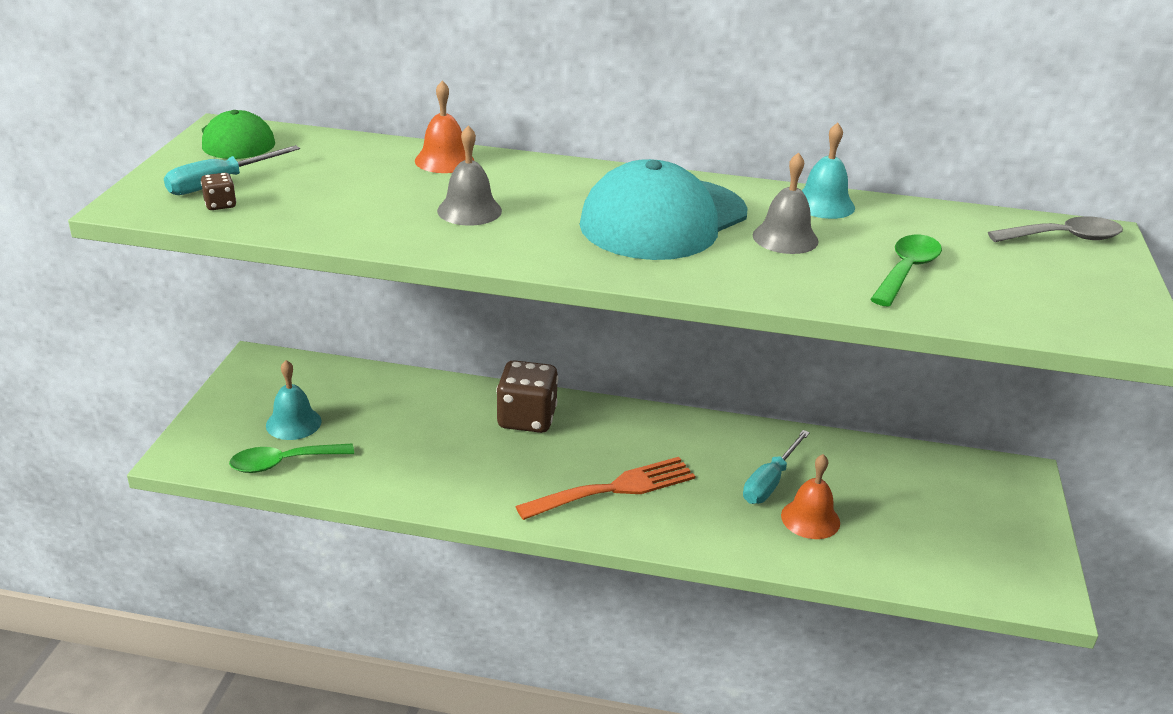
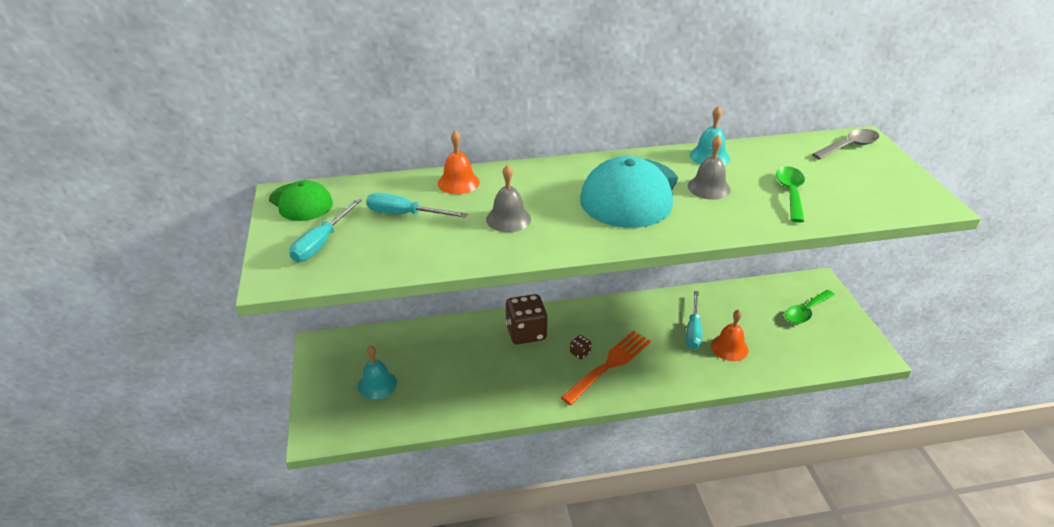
camera: 20 degrees left, 5 degrees up
(220, 205) = (338, 261): brown dice -> brown dice (580, 353)
(283, 463) = (390, 416): green spoon -> green spoon (805, 312)
(345, 178) = (405, 214): none -> turquoise screwdriver

